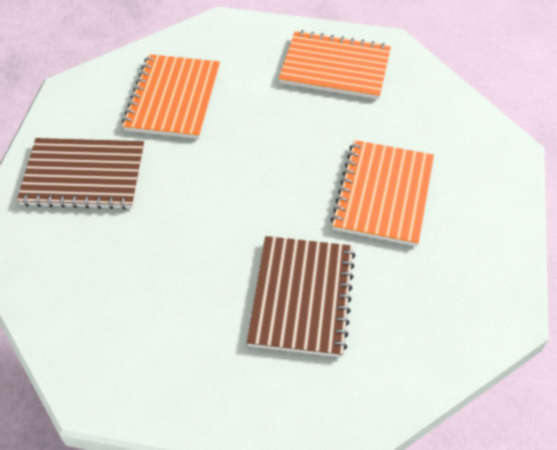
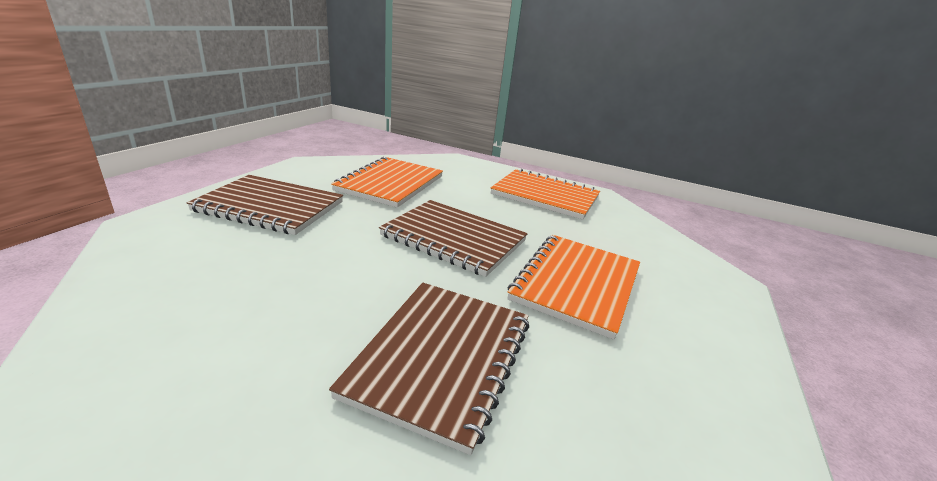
camera: 10 degrees right, 25 degrees down
(267, 168) = (454, 238): none -> brown notebook

